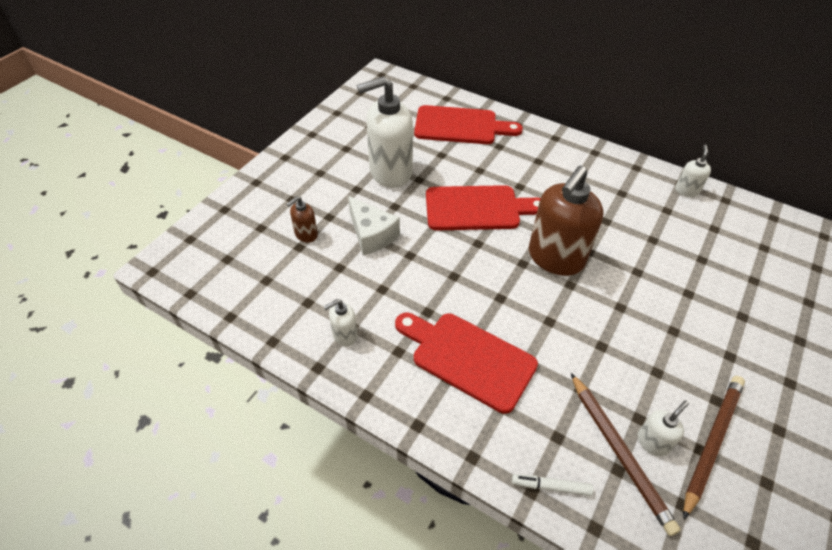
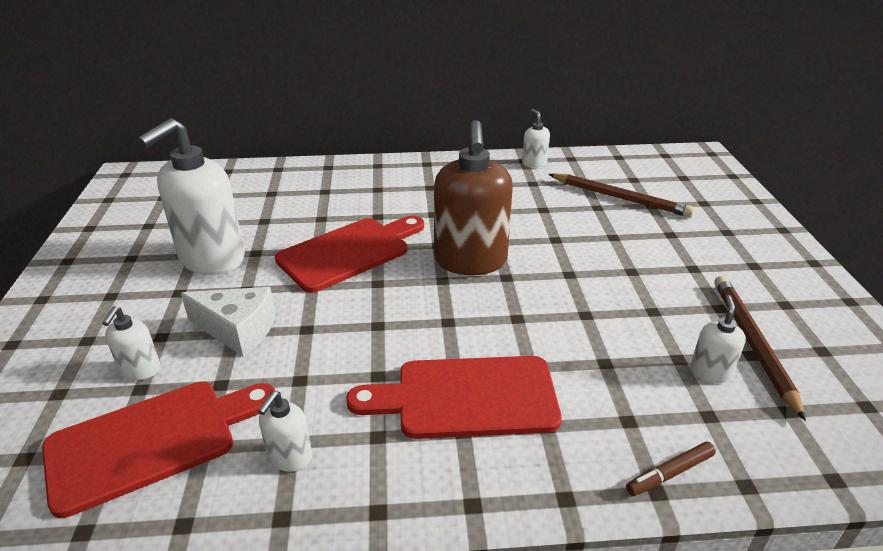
camera: 35 degrees left, 15 degrees down
(306, 234) = (140, 370): brown soap dispenser -> white soap dispenser
(460, 126) = (265, 189): red cutting board -> red cutting board (151, 441)
(551, 487) = (670, 474): white marker -> brown marker
(619, 452) = (694, 399): brown pencil -> brown pencil (620, 198)

